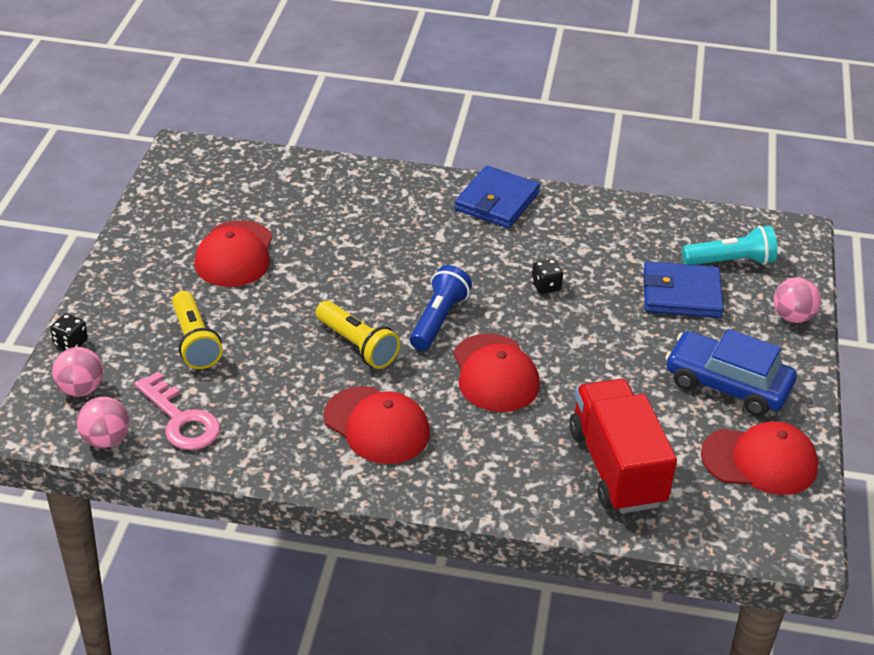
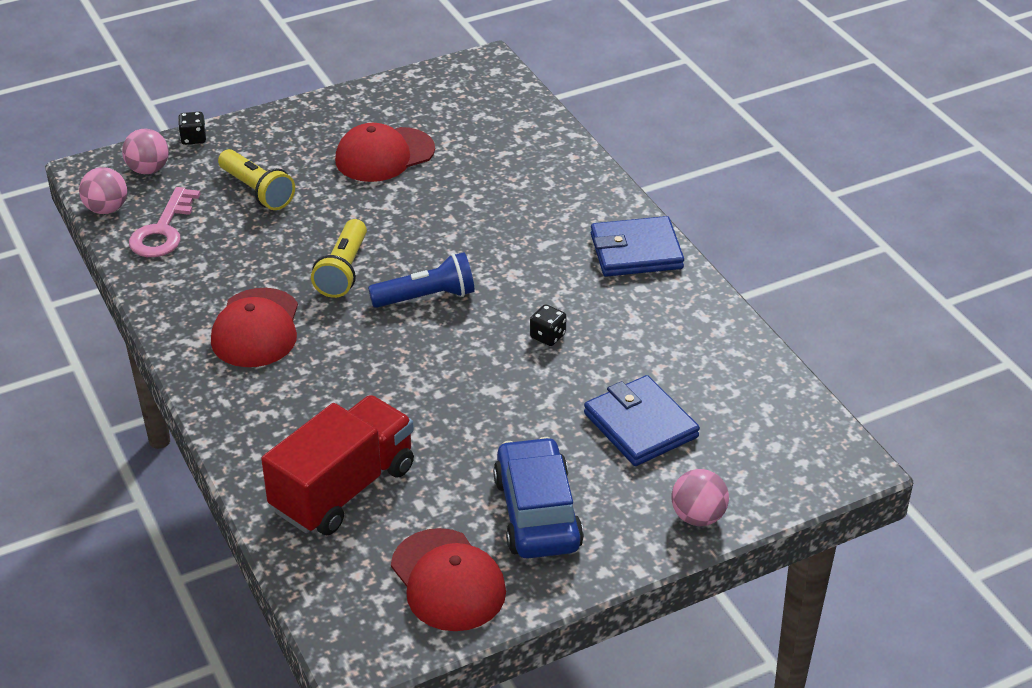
camera: 55 degrees right, 0 degrees up
(195, 342) = (257, 191): yellow flashlight -> yellow flashlight turned 75 degrees counterclockwise
(495, 373) = (391, 361): red cap -> none
(730, 261) = (735, 437): turquoise flashlight -> none

